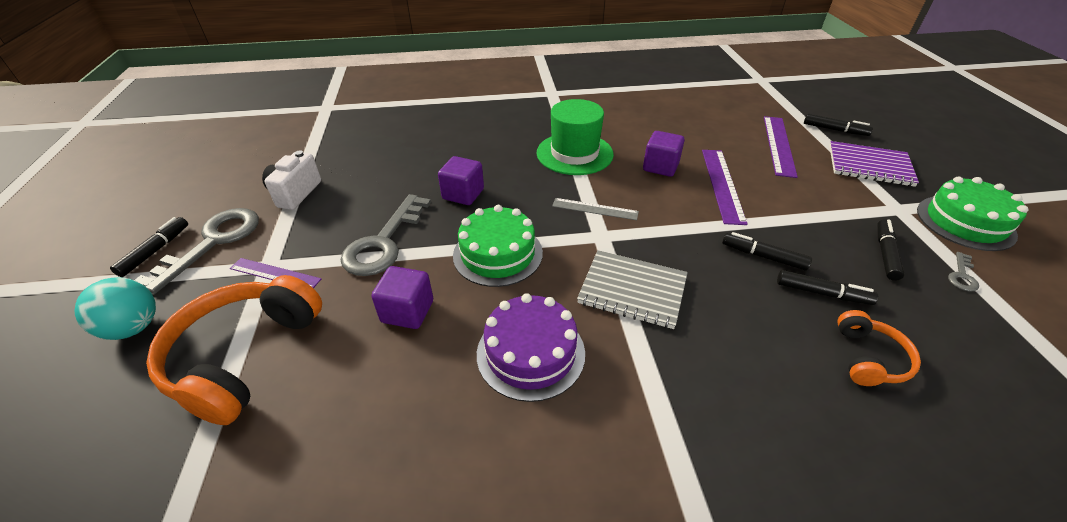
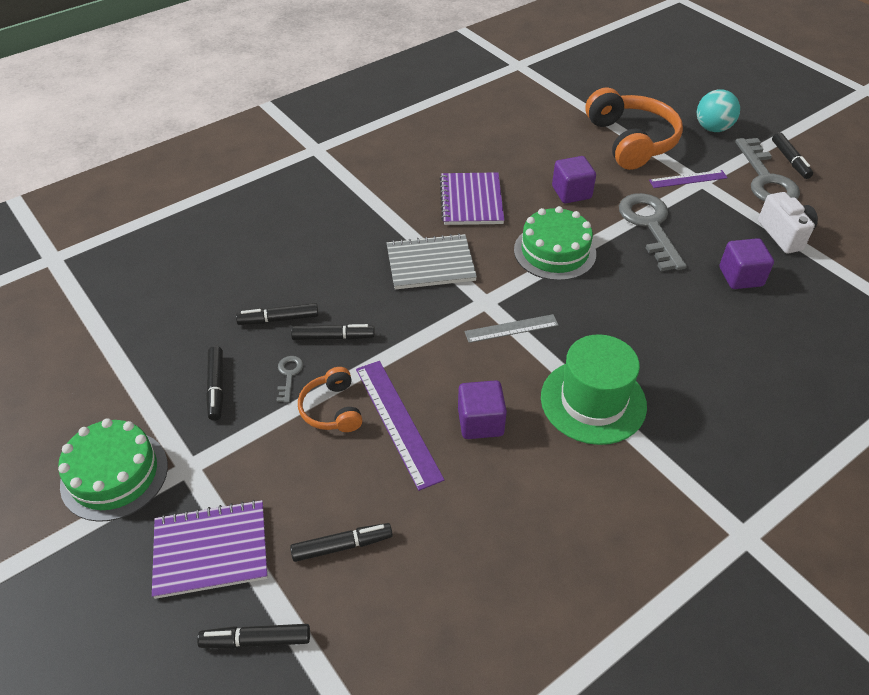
camera: 150 degrees right, 5 degrees up
(463, 194) = (646, 294): purple cube -> purple cube (740, 277)
(530, 353) = (471, 201): purple cake -> purple notebook
(778, 145) = (342, 546): purple ruler -> black marker
(869, 358) = (245, 279): orange headphones -> orange headphones (332, 409)
(962, 275) = (147, 389): grey key -> grey key (289, 375)

